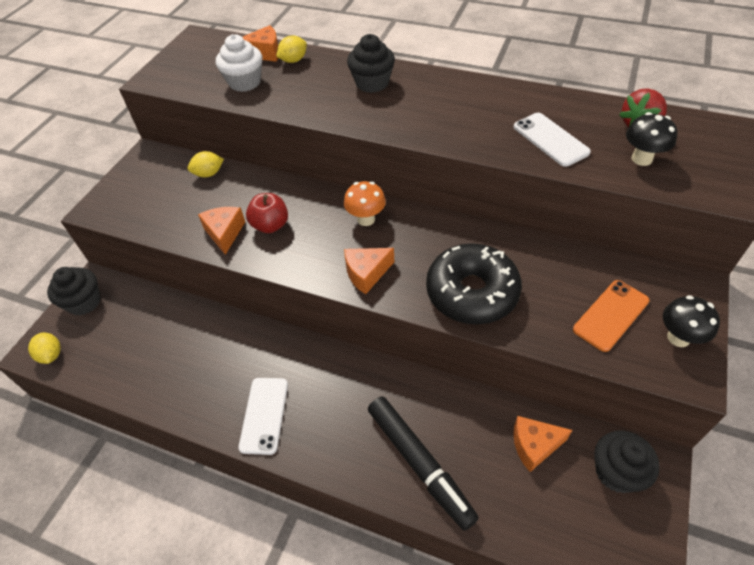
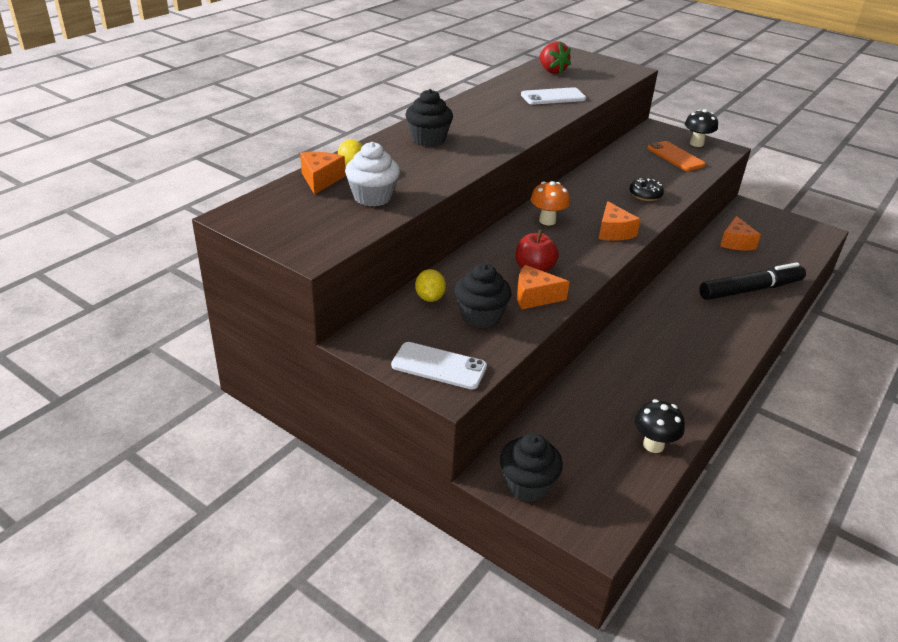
camera: 80 degrees left, 15 degrees down
(51, 355) = (606, 517): yellow lemon -> none
(264, 415) = (704, 358): white phone -> white phone (439, 366)
(472, 292) = (645, 195): black donut -> black donut, size x0.46
(616, 472) = (755, 221): black cupcake -> black cupcake (480, 316)
(641, 159) = (588, 79): black mushroom -> black mushroom (653, 445)

